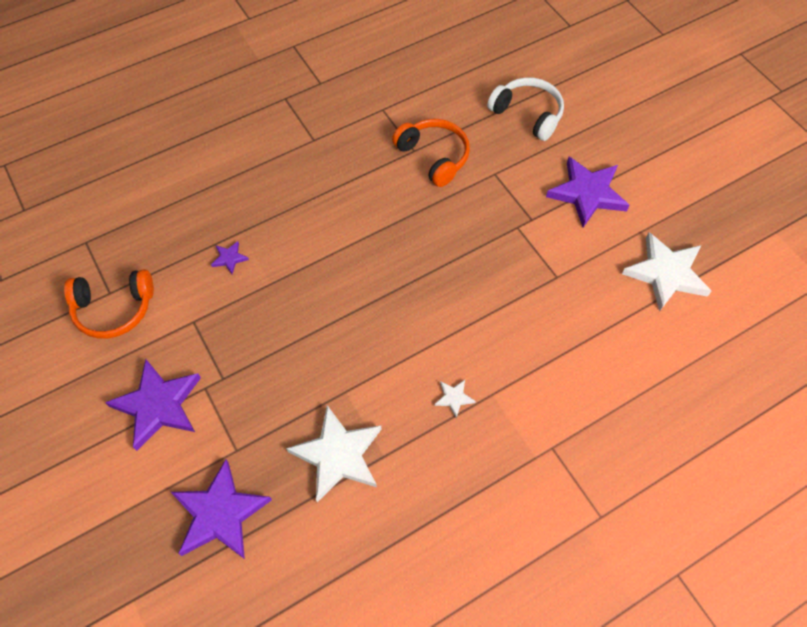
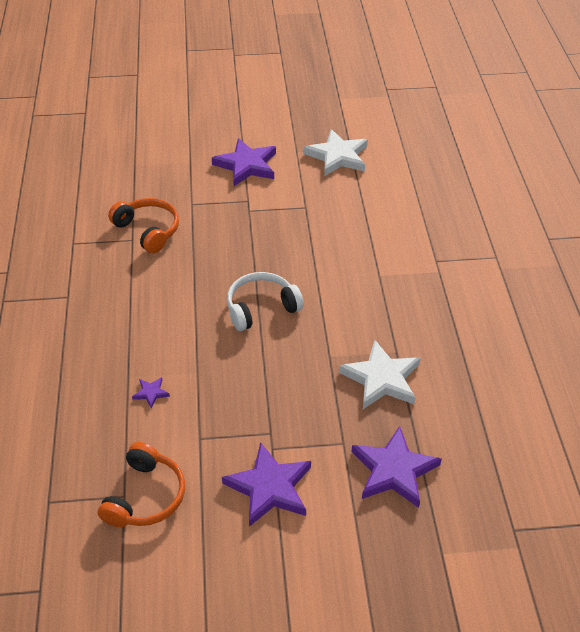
camera: 65 degrees left, 15 degrees down
(433, 157) = (148, 230): orange headphones -> orange headphones turned 60 degrees clockwise
(454, 398) = (370, 296): white star -> none
(527, 114) = (151, 166): white headphones -> white headphones (261, 308)

